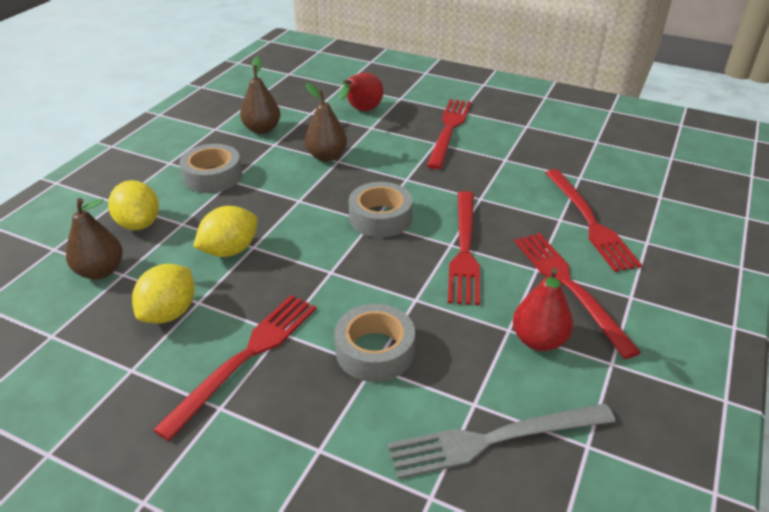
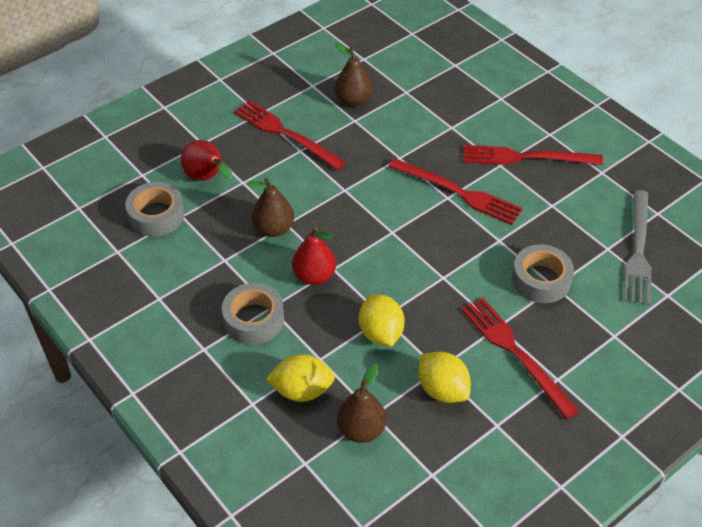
camera: 65 degrees left, 10 degrees up
(262, 129) = (189, 261): brown pear -> brown pear (353, 100)
(380, 217) = (390, 225): grey tape -> grey tape (156, 215)
(539, 340) = (568, 195): red pear -> red pear (314, 276)
(589, 221) = (463, 114): red fork -> none

